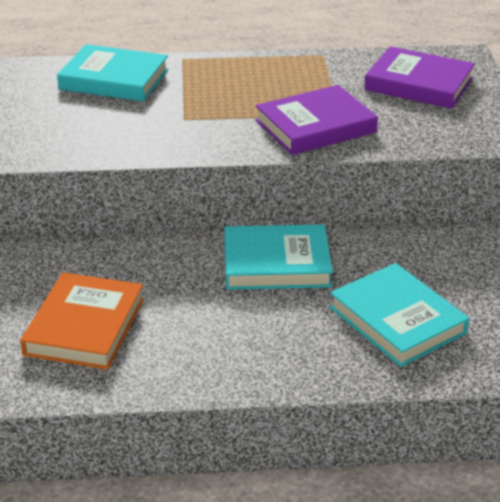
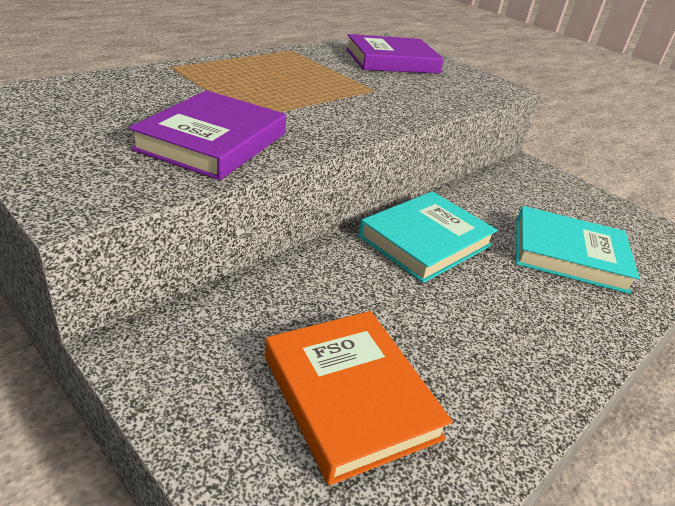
camera: 45 degrees left, 0 degrees up
(114, 79) = (120, 93): turquoise book -> none
(315, 126) = (374, 102): purple book -> purple book (212, 141)

